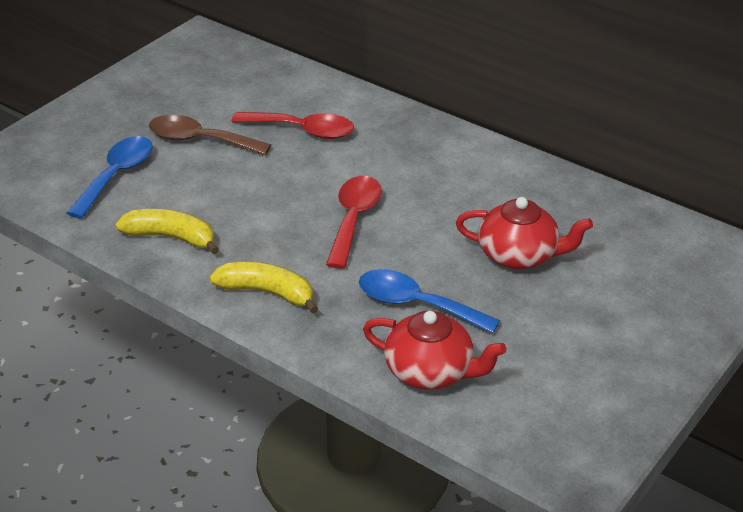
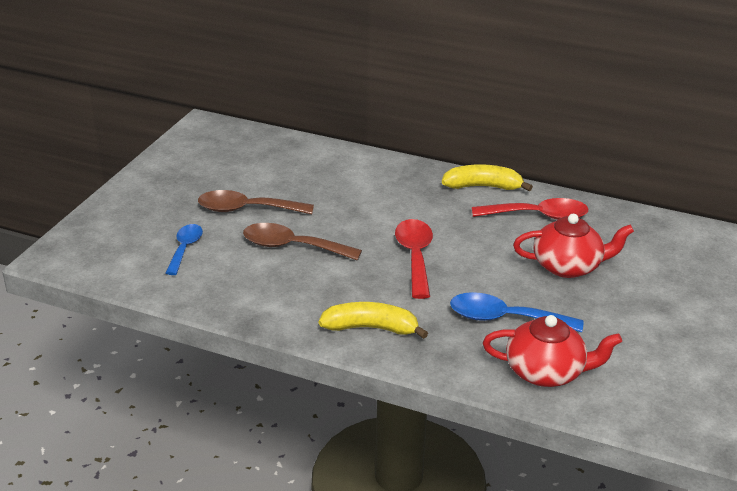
camera: 15 degrees left, 5 degrees down
(116, 176) = (185, 248): blue spoon -> blue spoon, size x0.66
(171, 237) = (261, 294): yellow banana -> yellow banana (483, 187)
(228, 189) = (292, 247): none -> brown spoon
(302, 130) = (333, 190): red spoon -> red spoon (538, 216)

